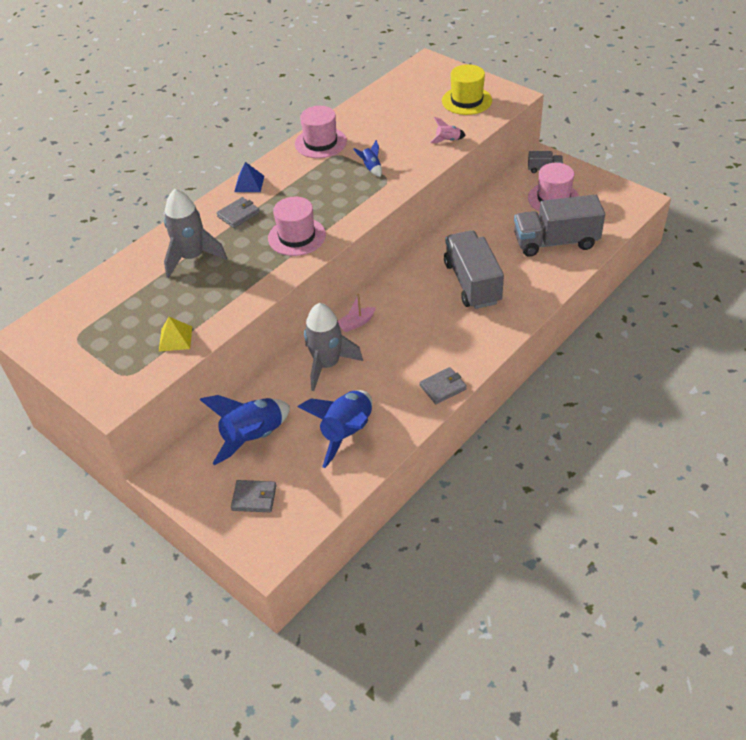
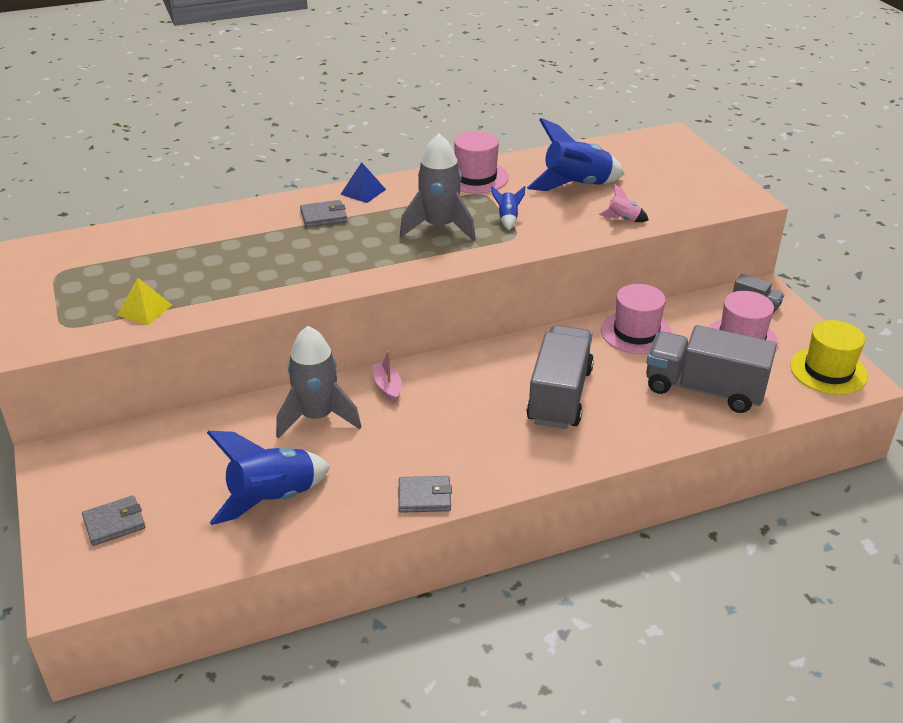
camera: 25 degrees right, 10 degrees down
(192, 257) = (238, 240): grey rocket -> grey rocket (439, 227)
(253, 437) = (173, 459): blue rocket -> blue rocket (576, 185)
(254, 498) = (114, 523): grey wallet -> grey wallet turned 60 degrees counterclockwise
(297, 236) = (362, 258): pink hat -> pink hat (636, 332)
(356, 323) = (387, 387): pink boat -> pink boat turned 75 degrees clockwise
(466, 101) = (683, 186): yellow hat -> yellow hat (828, 371)

